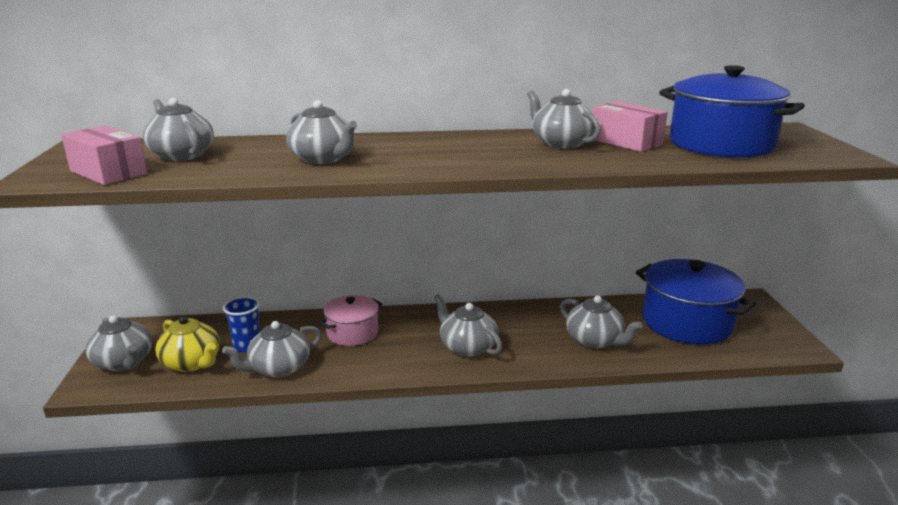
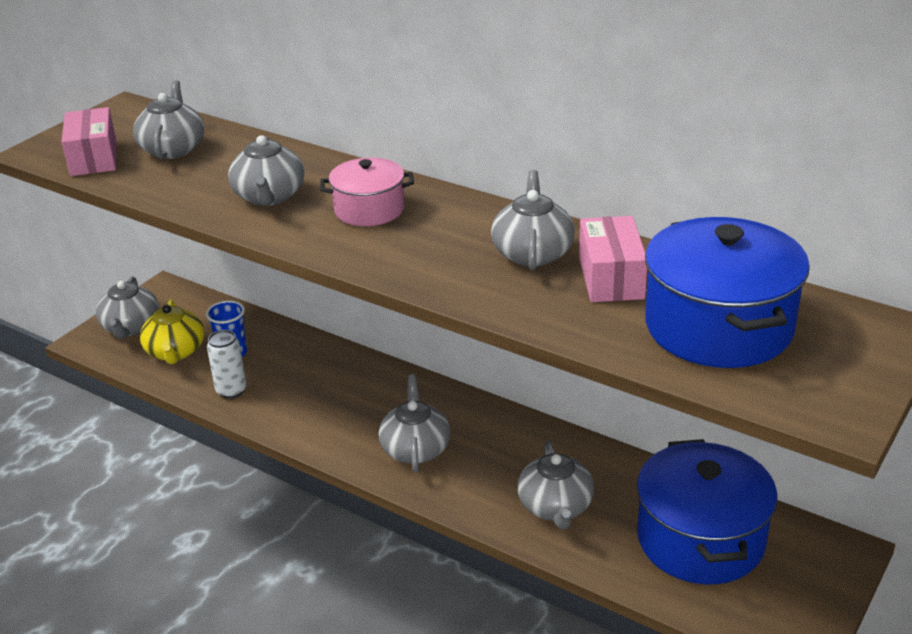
camera: 40 degrees right, 10 degrees up
(278, 368) = (231, 390): grey teapot -> white can
(352, 333) = (332, 380): pink pot -> pink pot (369, 210)

